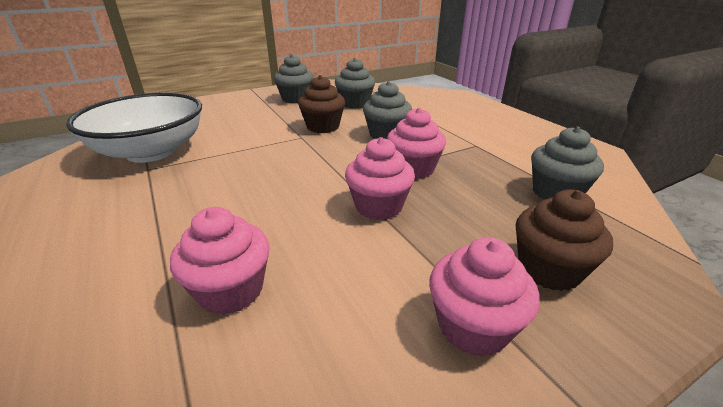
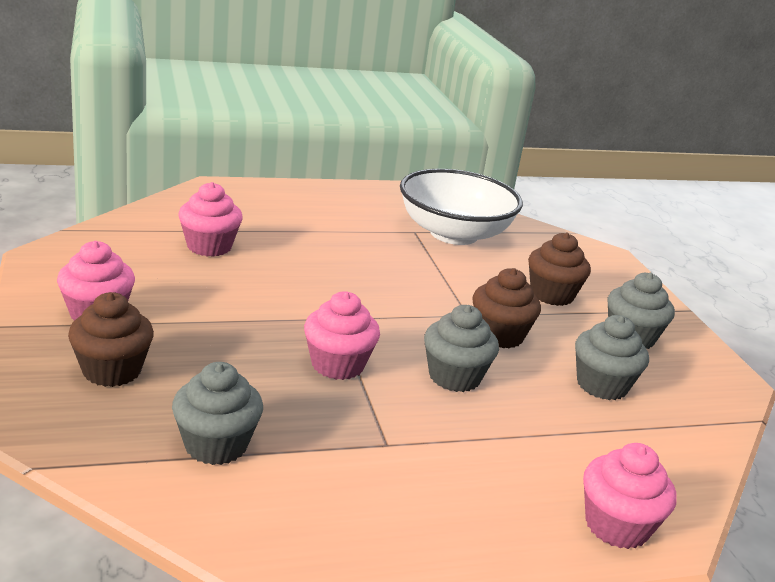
camera: 100 degrees right, 5 degrees down
(253, 116) = (551, 295): none -> brown cupcake
(378, 206) = (271, 321): pink cupcake -> pink cupcake (616, 526)

